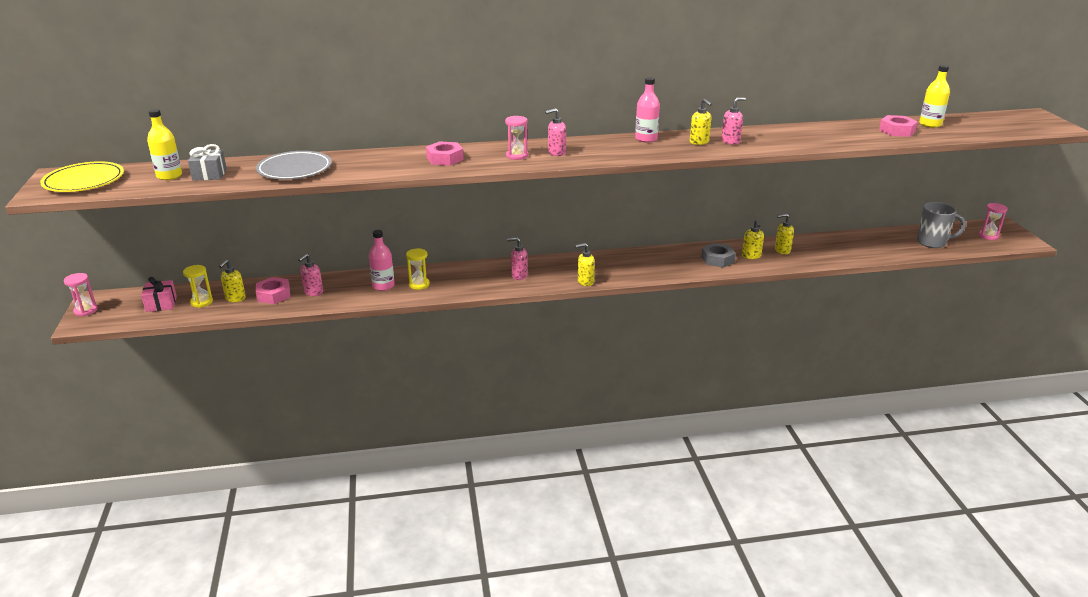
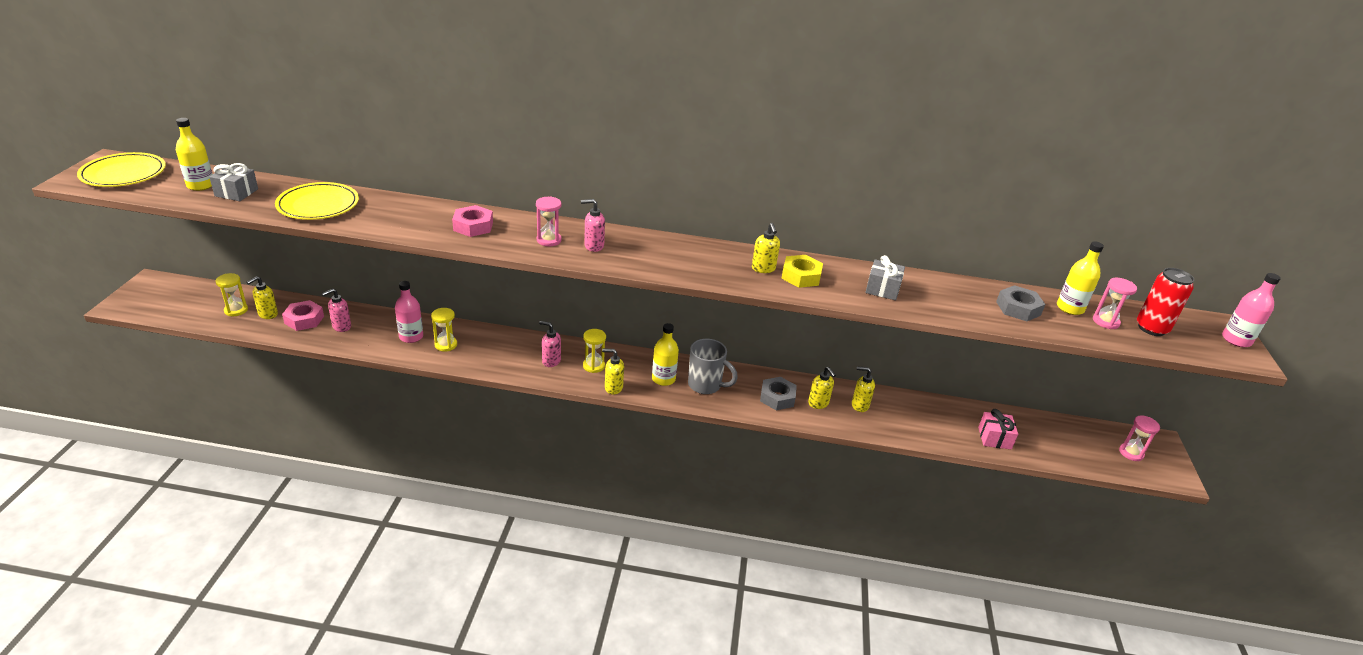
camera: 15 degrees right, 5 degrees up
(86, 310) = (134, 292): pink hourglass -> pink hourglass (1105, 322)
(161, 304) = (200, 303): pink gift -> pink gift (994, 438)
(294, 169) = (318, 205): grey plate -> yellow plate
(557, 271) = (594, 366): none -> yellow hourglass
(620, 267) = (663, 379): none -> yellow bottle
(646, 139) = (708, 249): pink bottle -> pink bottle (1236, 340)
(731, 141) = (801, 276): pink soap dispenser -> yellow nut
(751, 256) = (818, 403): yellow soap dispenser -> yellow soap dispenser turned 45 degrees counterclockwise
(795, 138) = (882, 289): none -> grey gift
(897, 131) = (1018, 308): pink nut -> grey nut
(932, 242) = (1051, 443): grey mug -> grey mug (705, 385)
(991, 125) = (1151, 328): none -> red can

